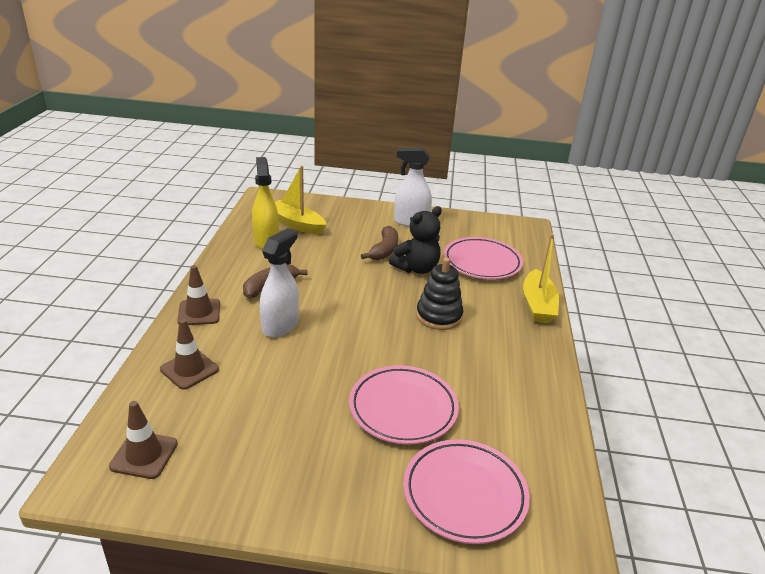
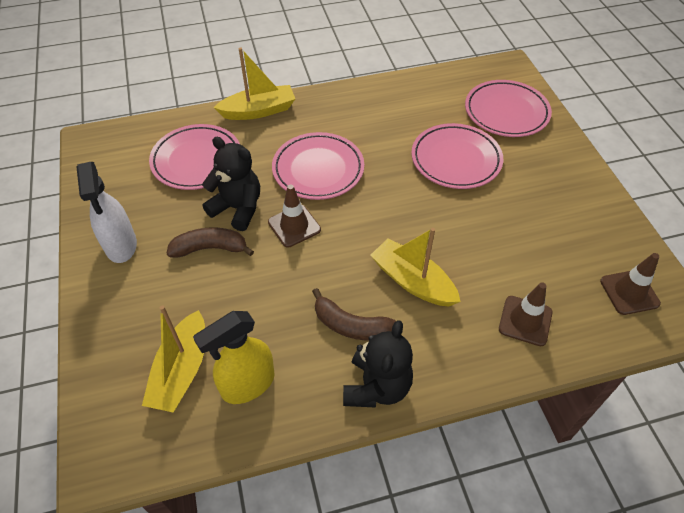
camera: 110 degrees left, 20 degrees up
(199, 312) = (441, 367): brown traffic cone -> brown traffic cone (294, 226)
(215, 282) = (376, 387): none -> black teddy bear
(280, 325) = (412, 281): white spray bottle -> yellow boat
(439, 316) = (318, 169): black stacking toy -> pink plate

